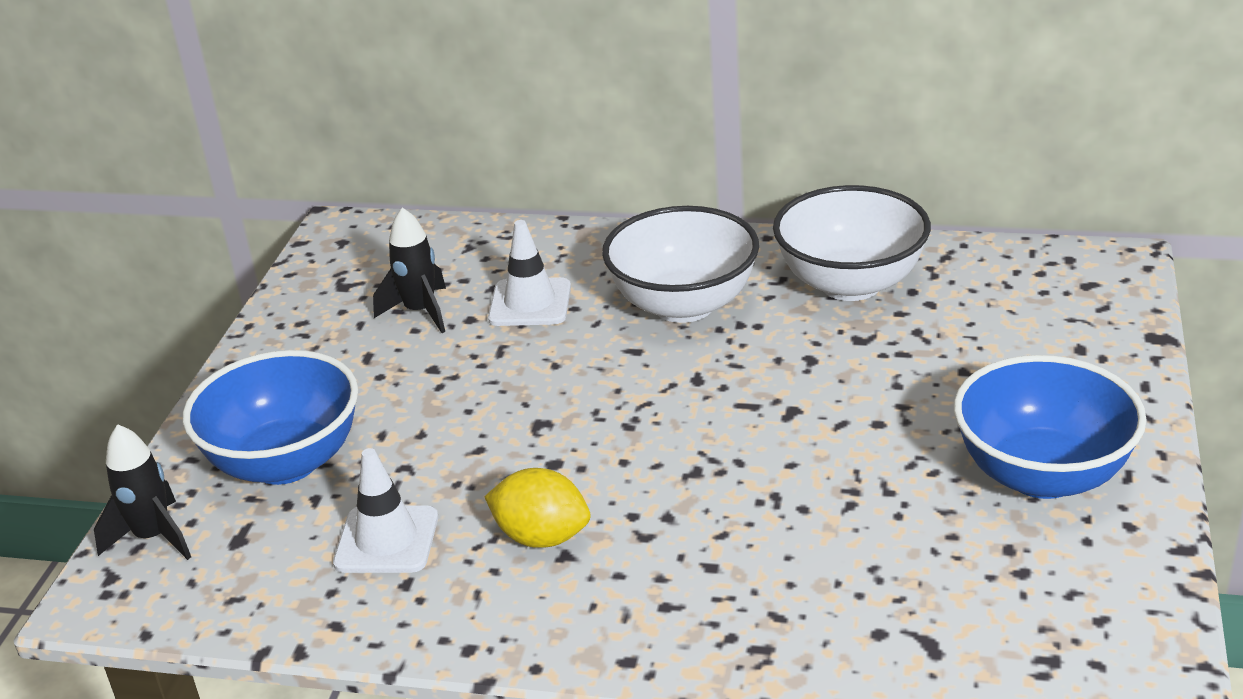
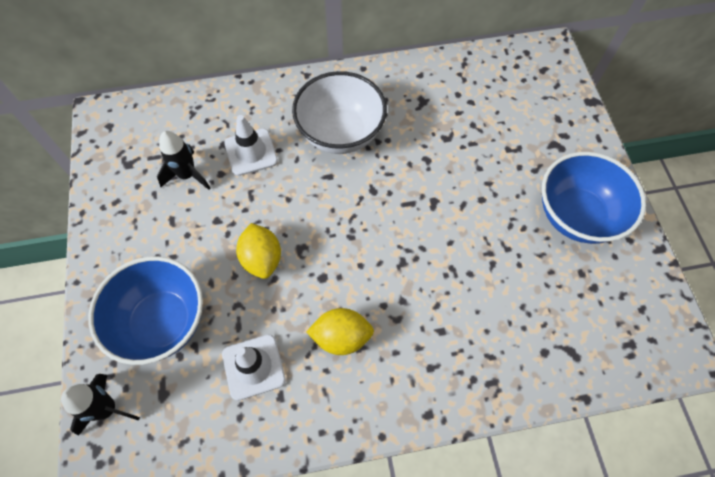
camera: 25 degrees left, 30 degrees up
(473, 423) = (262, 259): none -> yellow lemon
(850, 284) = (424, 96): white bowl -> none

